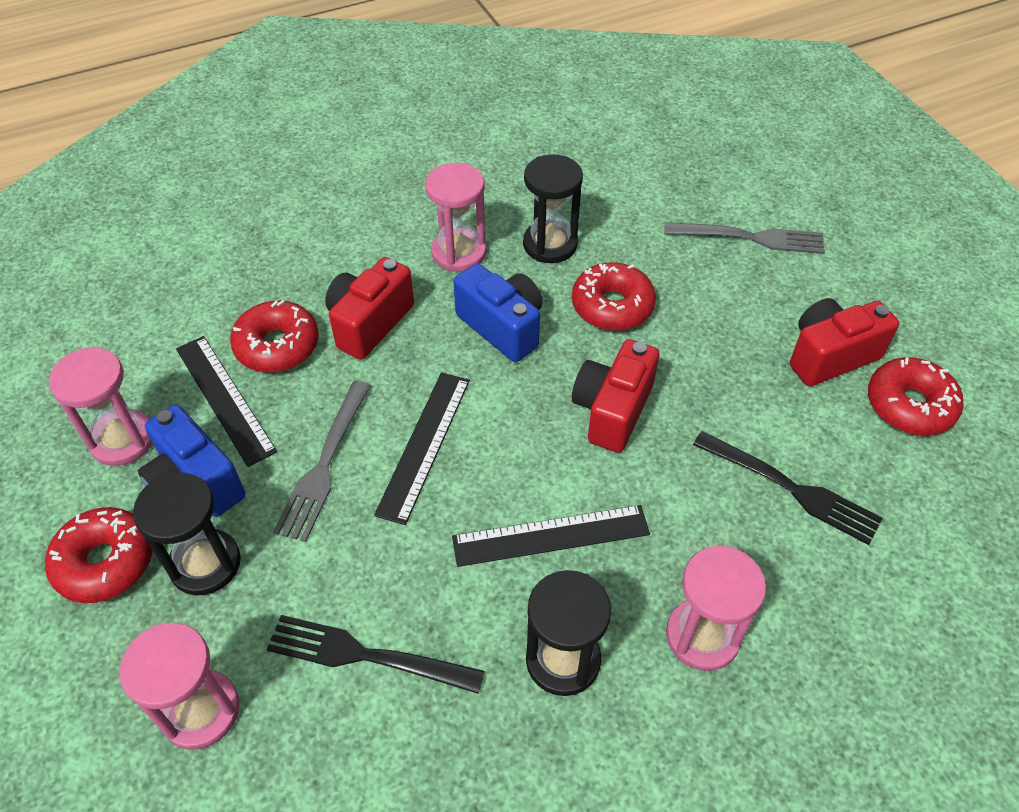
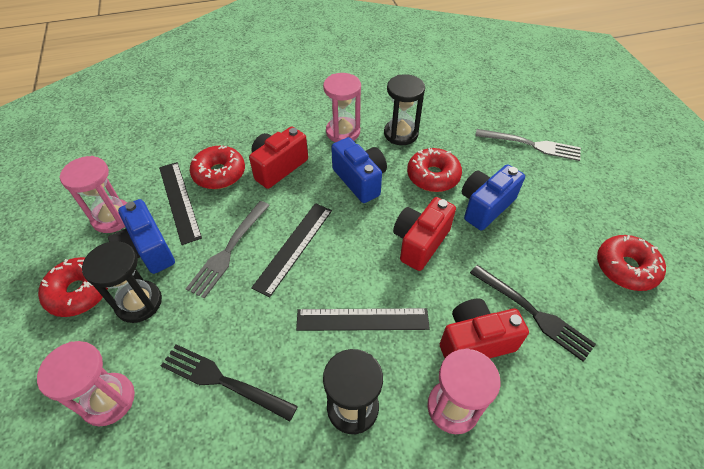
camera: 10 degrees right, 0 degrees up
(698, 342) = (485, 206): none -> blue camera
(830, 356) = (574, 227): red camera -> red camera (474, 342)

